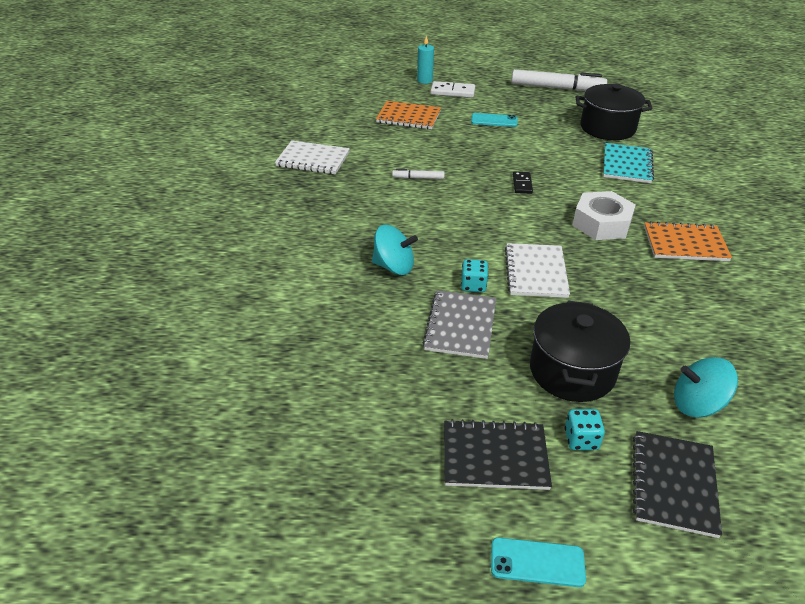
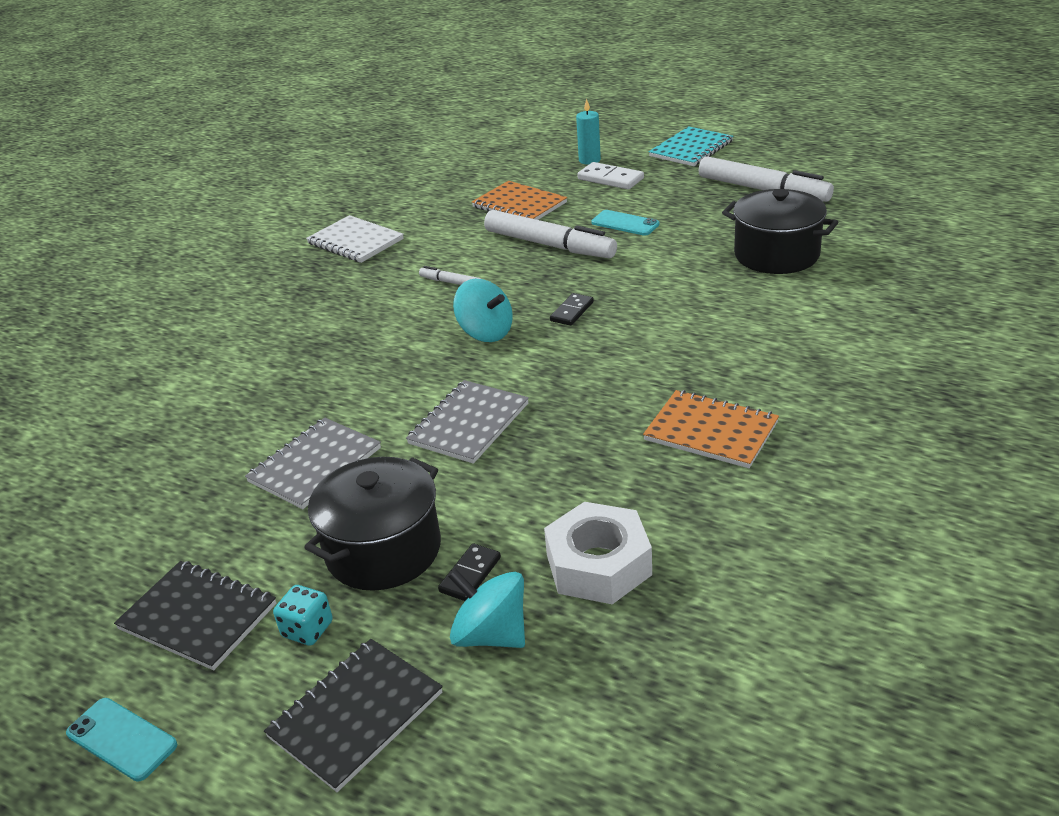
camera: 30 degrees right, 5 degrees down
(394, 267) = (314, 381): turquoise spinning top -> turquoise spinning top (486, 333)
(459, 142) = (549, 245): none -> white marker
(473, 285) = (378, 423): turquoise dice -> none
(535, 272) = (469, 424): white notebook -> grey notebook
(601, 223) = (622, 381): white nut -> white nut (598, 564)
(627, 165) = (748, 310): turquoise notebook -> turquoise notebook (691, 149)
(644, 370) = (470, 575): none -> black domino

